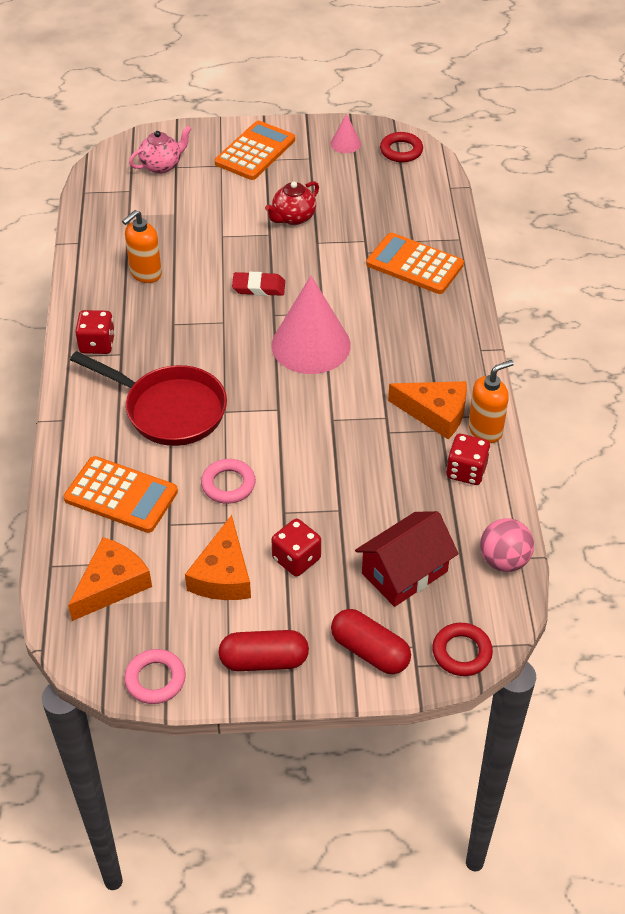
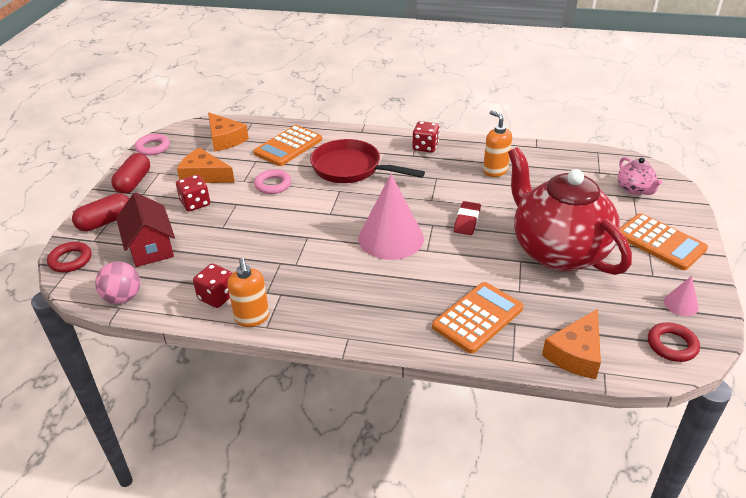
camera: 105 degrees right, 10 degrees down
(169, 410) = (351, 169): red pan -> red pan turned 75 degrees clockwise
(293, 218) = (557, 251): red teapot -> red teapot, size x2.41
(435, 413) = (286, 292): orange cheese -> orange cheese (576, 353)

